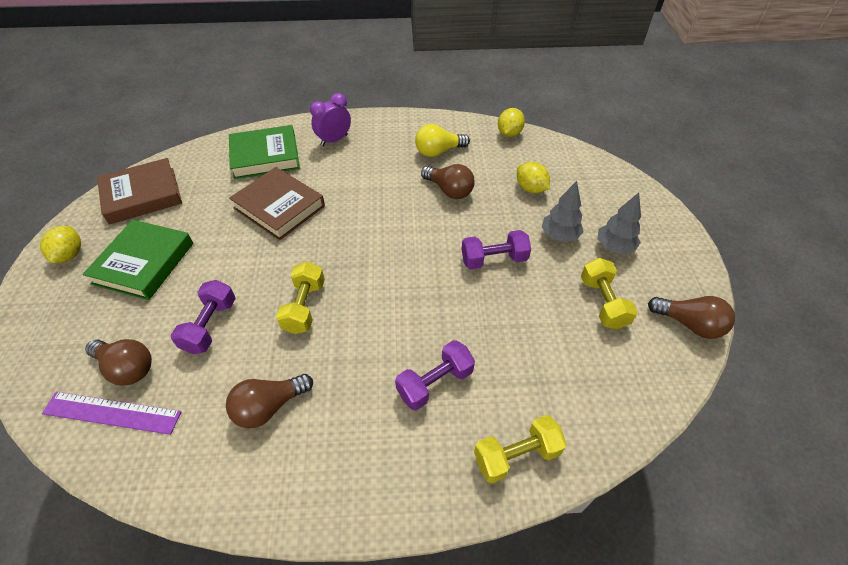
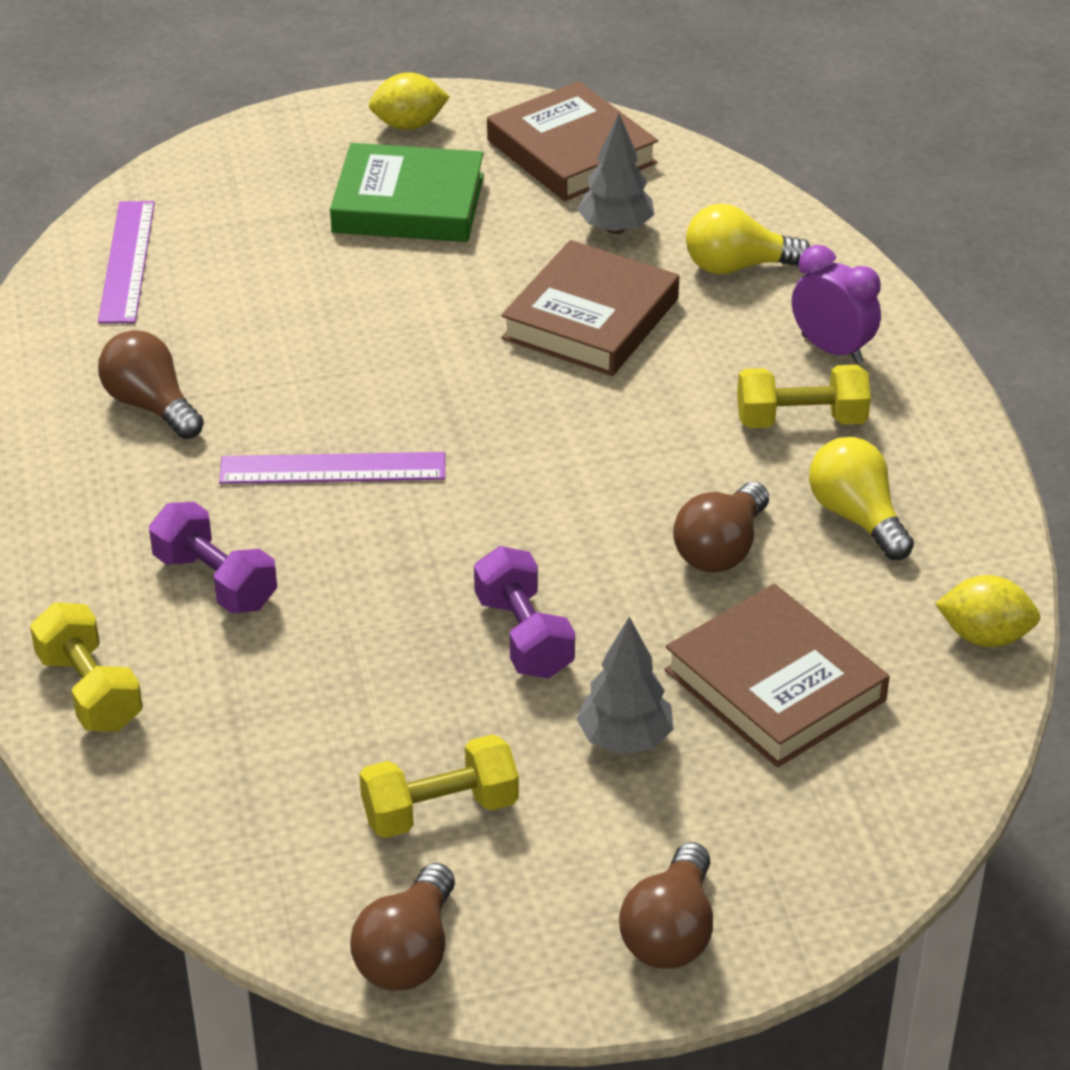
camera: 80 degrees right, 10 degrees down
(127, 368) = (201, 251): brown light bulb -> brown light bulb (670, 932)
(210, 326) = (292, 309): purple dumbbell -> none
(265, 156) = (737, 266): green book -> yellow light bulb
(304, 307) = (350, 402): yellow dumbbell -> yellow dumbbell (801, 420)
(356, 320) = (333, 468): none -> purple ruler
(530, 188) = (774, 685): yellow lemon -> brown book
(614, 247) = (613, 836): grey tree -> grey tree (615, 229)

